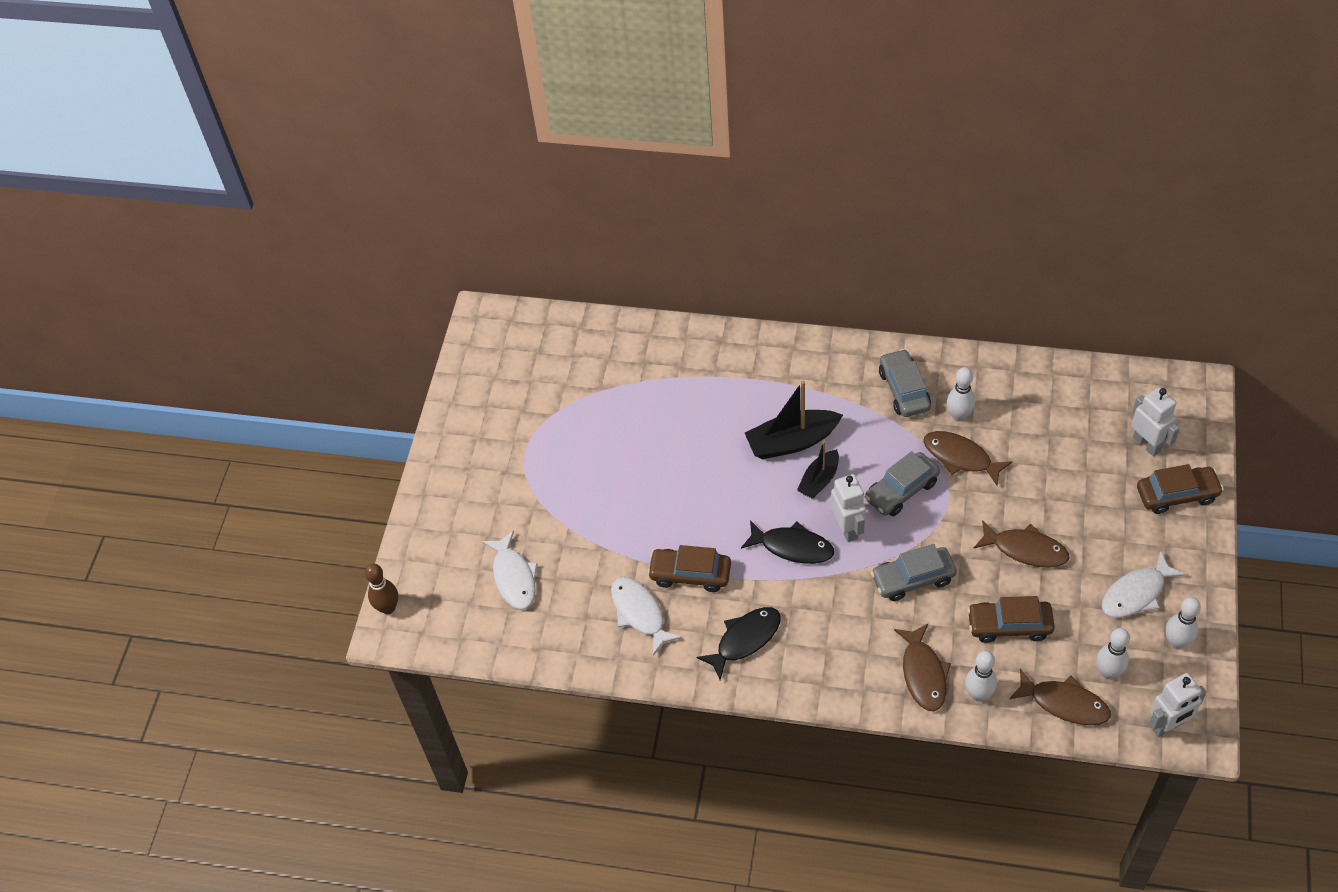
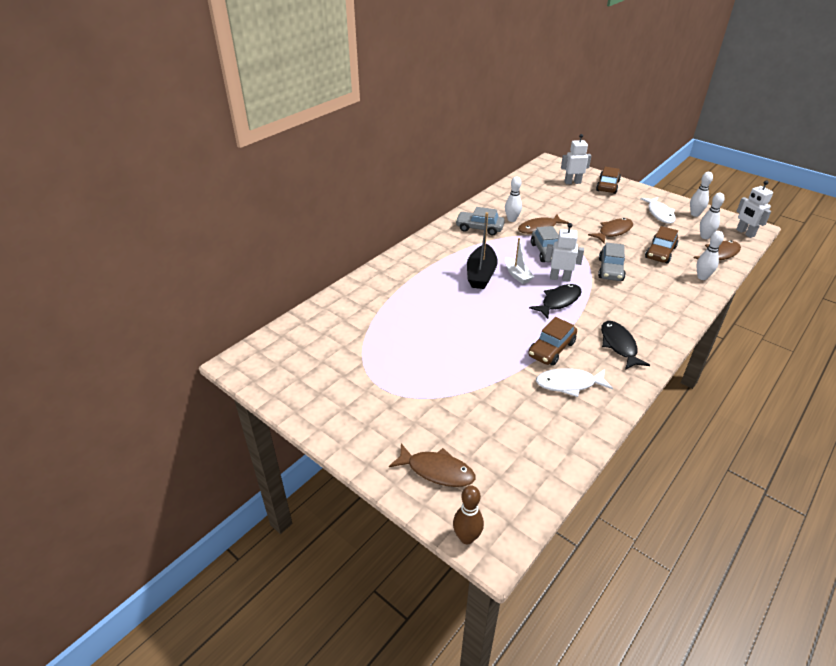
camera: 65 degrees left, 15 degrees down
(514, 577) = (492, 439): white fish -> none
(819, 480) = (517, 275): black boat -> white boat
(923, 673) = (679, 289): brown fish -> brown fish (437, 471)
(1168, 726) = (745, 233): white robot -> white robot turned 150 degrees clockwise

